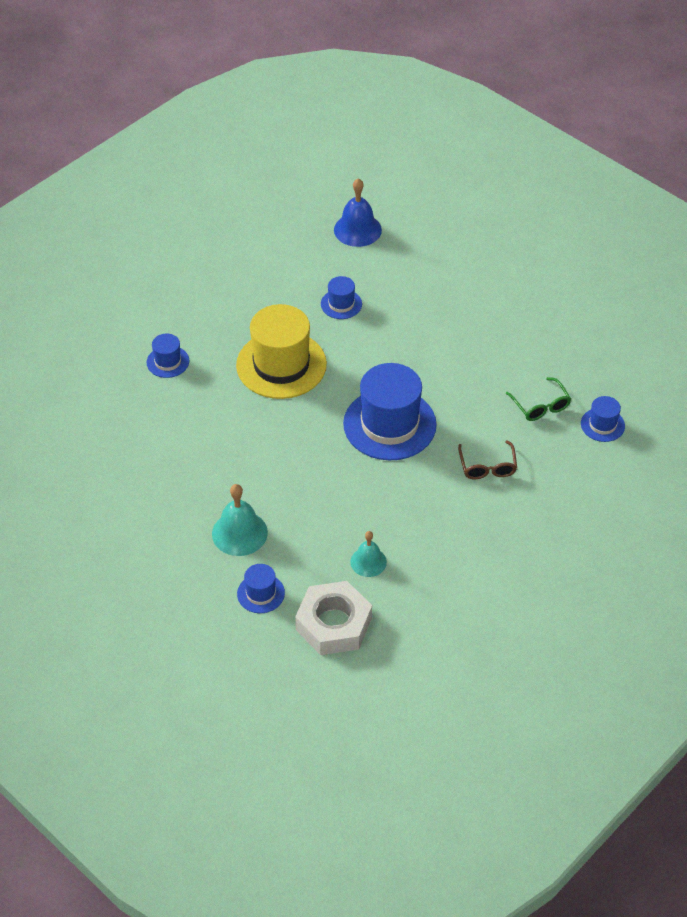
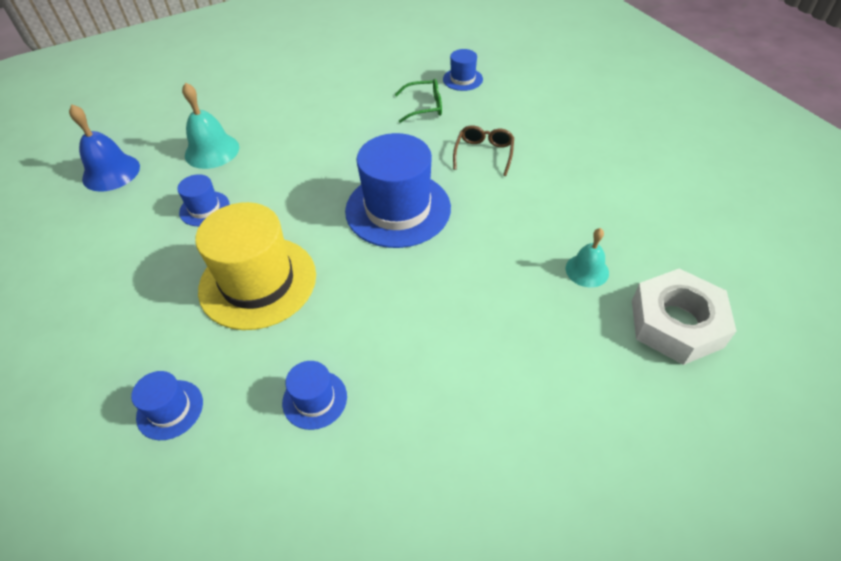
camera: 70 degrees left, 0 degrees up
(239, 533) = (513, 391): turquoise bell -> turquoise bell (212, 151)
(261, 593) = (620, 390): blue hat -> blue hat (314, 399)
(487, 467) = (484, 154): brown glasses -> brown glasses turned 90 degrees counterclockwise

